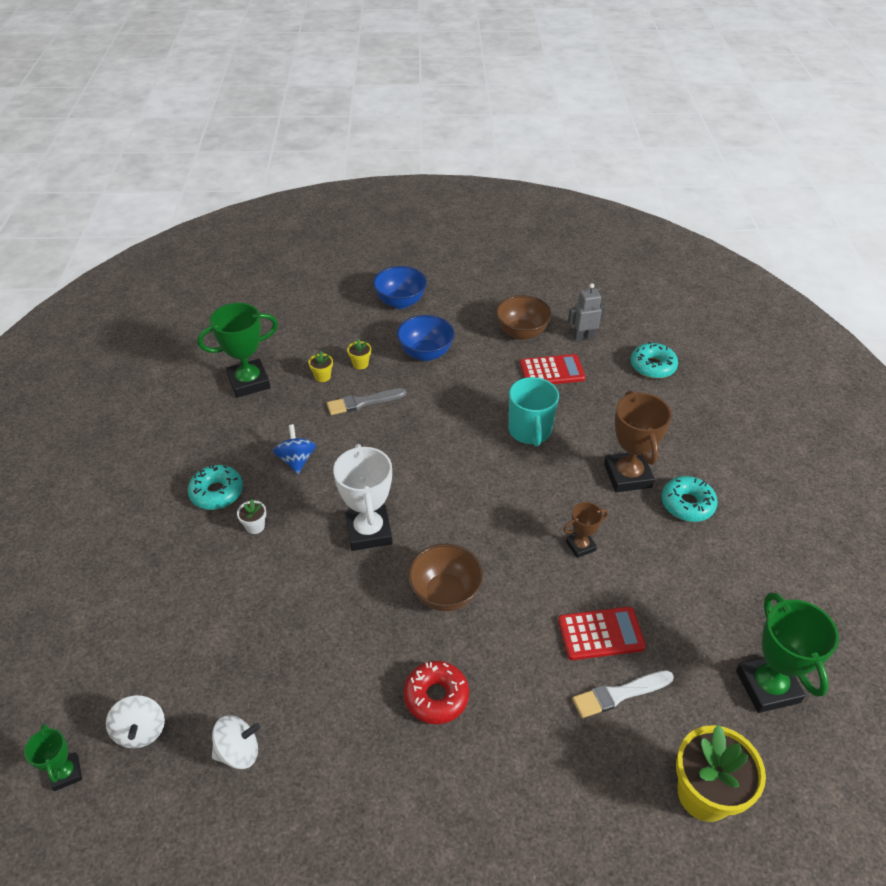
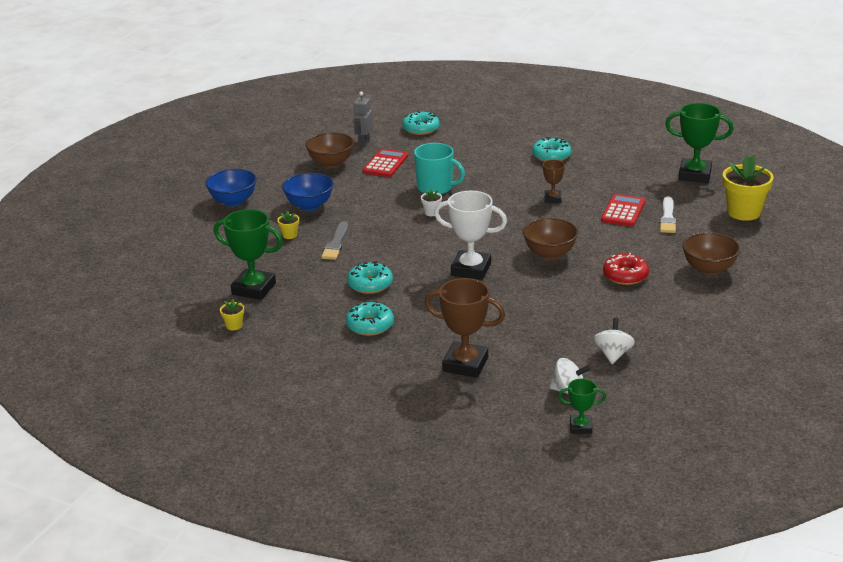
camera: 60 degrees left, 15 degrees down
(249, 382) = (254, 289): green trophy -> green trophy turned 75 degrees counterclockwise
(255, 526) = (422, 314): white flower pot -> white flower pot (431, 212)
(296, 460) = (370, 284): blue spinning top -> turquoise donut
(322, 376) = (285, 254): yellow flower pot -> yellow flower pot (234, 326)
(508, 799) = (709, 269): none -> brown bowl
(627, 476) = (510, 167): brown trophy -> brown trophy (465, 364)

